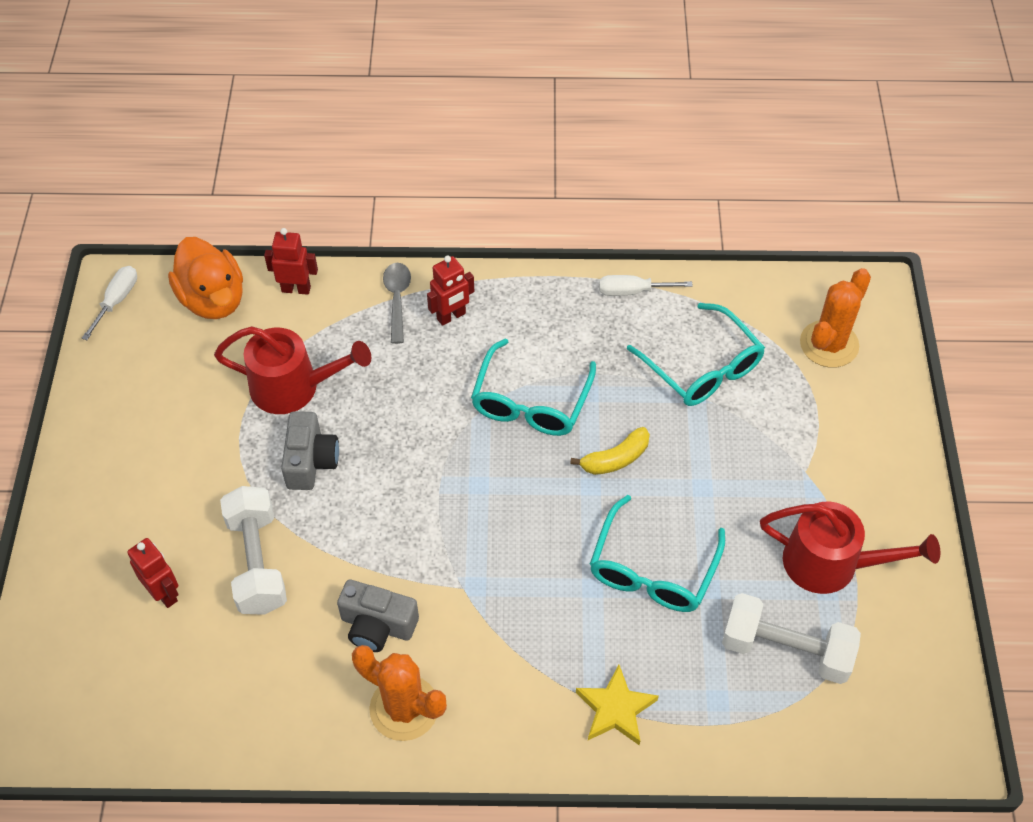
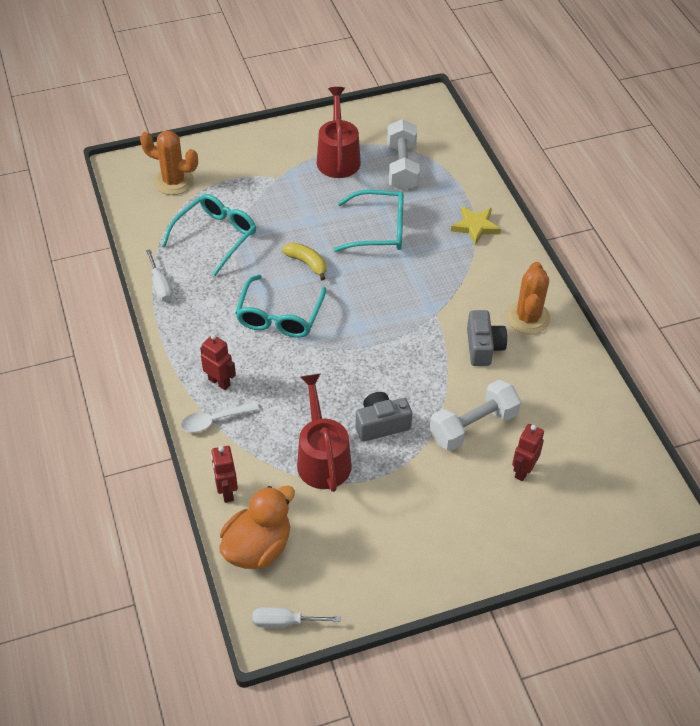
camera: 110 degrees left, 5 degrees down
(397, 299) = (214, 420): grey spoon -> white spoon
(530, 402) = (279, 316): turquoise glasses -> turquoise glasses turned 105 degrees clockwise

